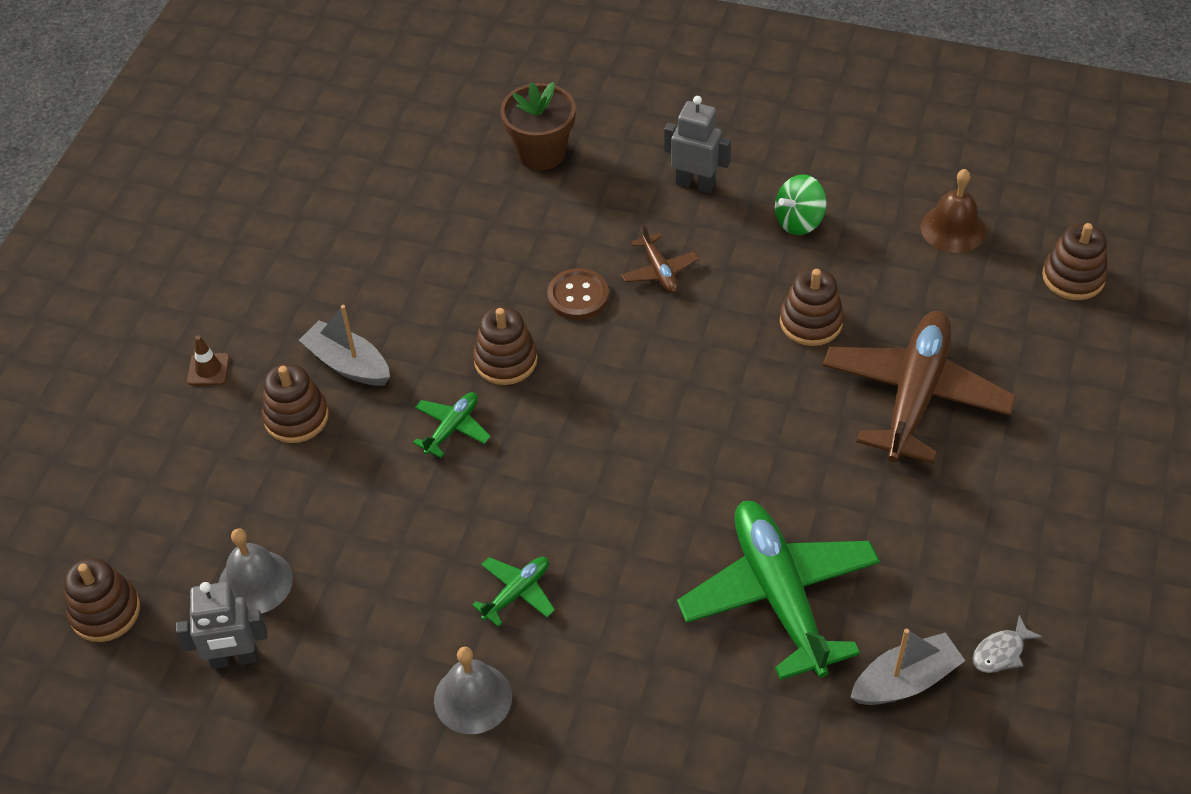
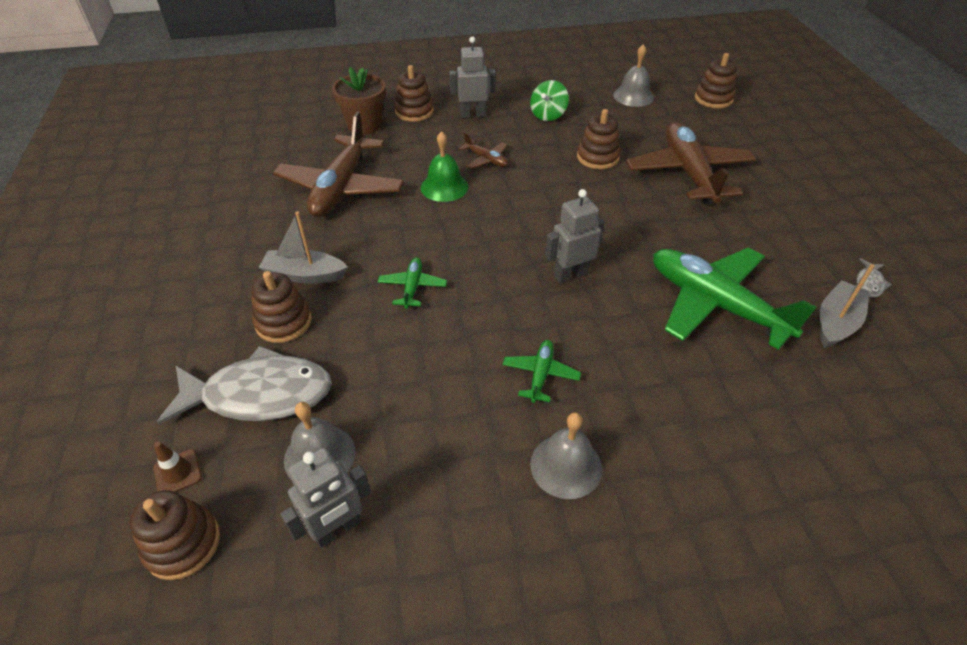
camera: 30 degrees left, 5 degrees down
(208, 369) = (188, 316): brown traffic cone -> brown traffic cone (177, 472)
(233, 493) = (259, 395): none -> grey fish
(454, 250) = (341, 187): none -> brown plane
(505, 360) = (422, 235): brown stacking toy -> brown stacking toy (414, 112)
(578, 296) = (444, 187): brown button -> green bell
(639, 485) = (570, 275): none -> grey robot
(953, 228) = (633, 96): brown bell -> grey bell

